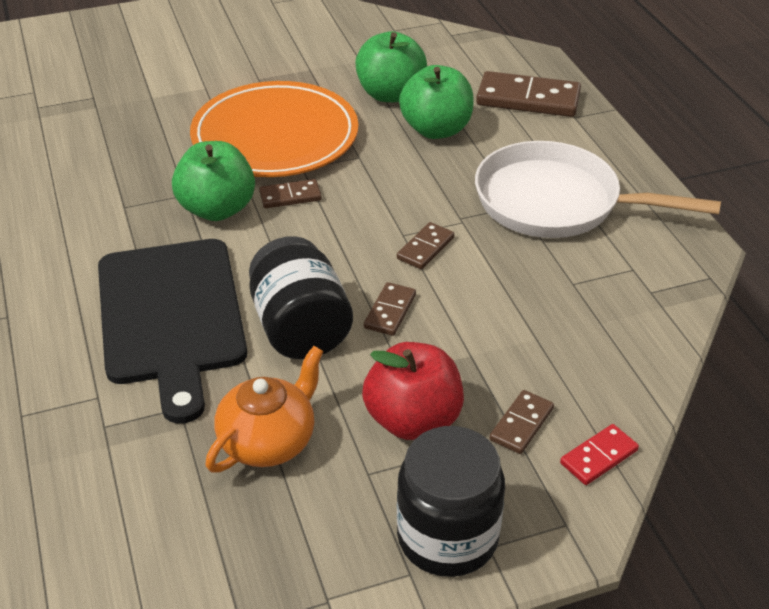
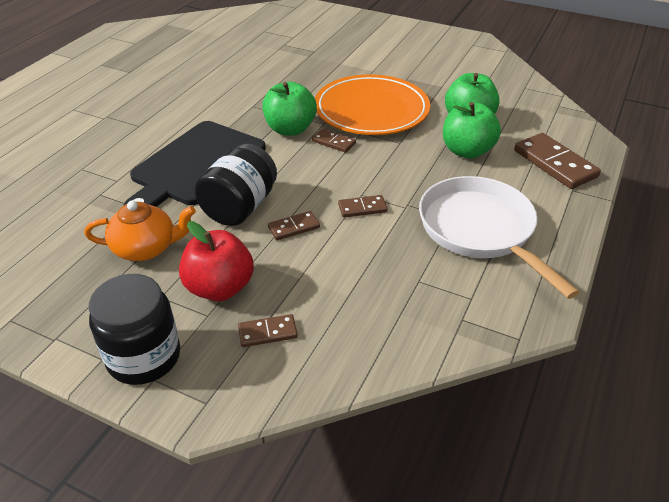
camera: 45 degrees right, 0 degrees up
(599, 457) = (280, 384): red domino -> none

